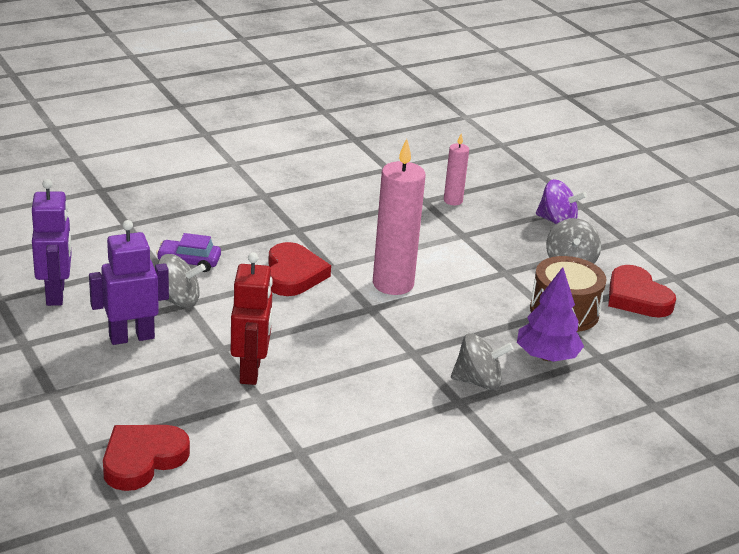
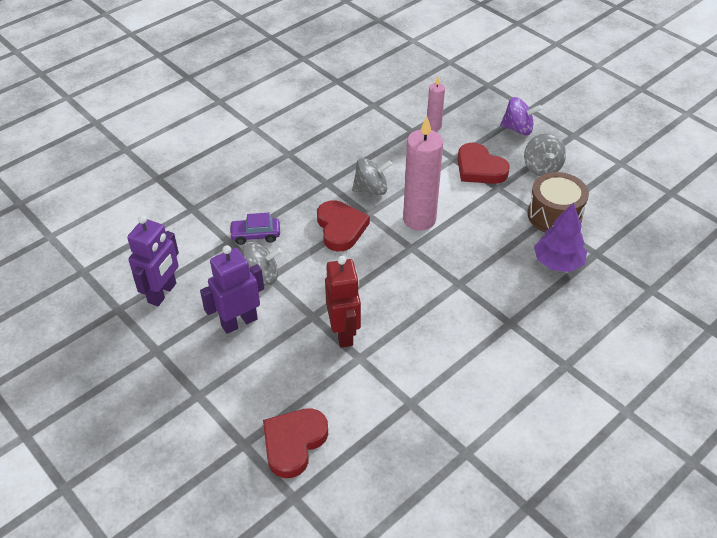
camera: 10 degrees left, 15 degrees up
(56, 294) = (162, 293): purple robot -> purple robot turned 45 degrees clockwise
(478, 381) = (517, 299): grey spinning top -> grey spinning top (371, 189)
(636, 297) = (601, 189): red heart -> red heart (479, 168)

